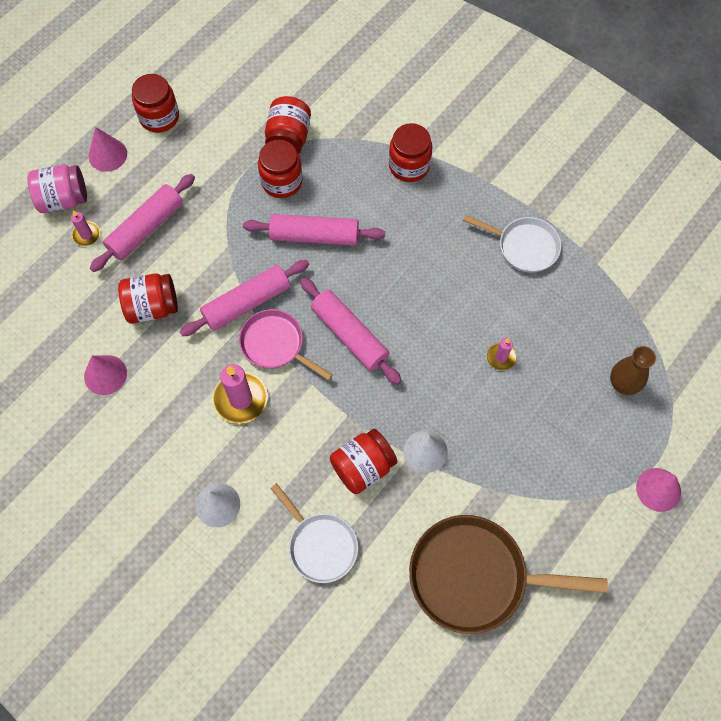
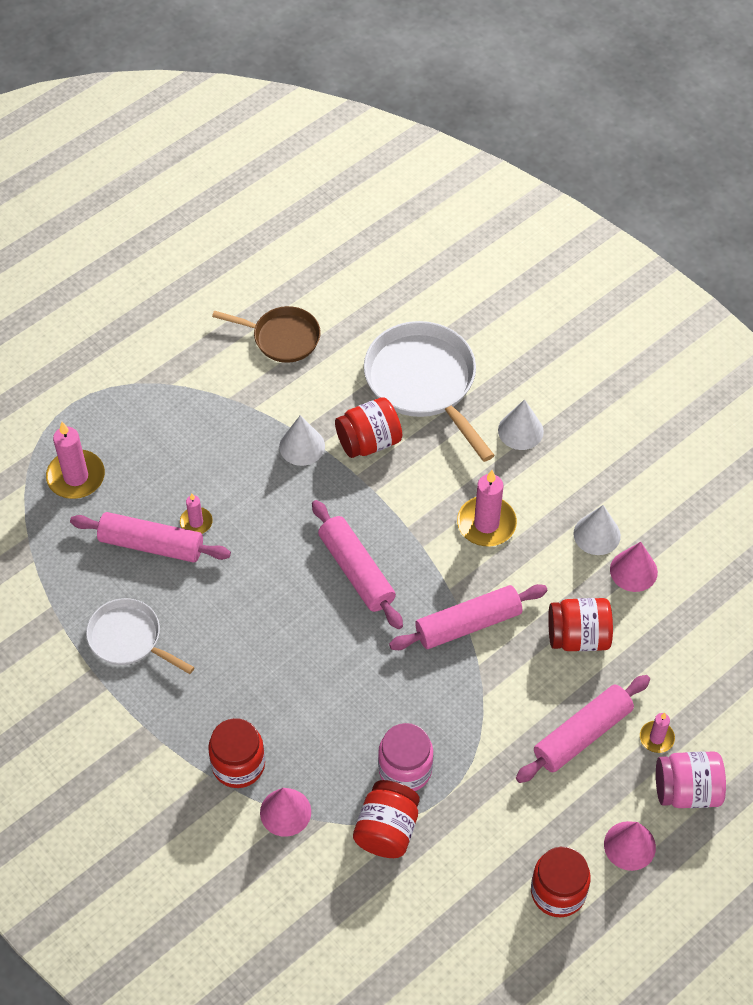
camera: 170 degrees left, 10 degrees down
(139, 405) = (597, 534): none -> white cone
(276, 345) = (441, 573): pink pan -> none
(282, 181) = (405, 769): red jar -> pink jar
(314, 236) = (376, 692): pink rolling pin -> pink rolling pin (151, 545)
(320, 545) = (424, 383): white pan -> white pan, size x1.66
(475, 576) = (282, 337): brown pan -> brown pan, size x0.60
(623, 384) = (76, 477): brown vase -> pink candle
(658, 489) = (82, 380): pink cone -> pink cone (285, 812)

